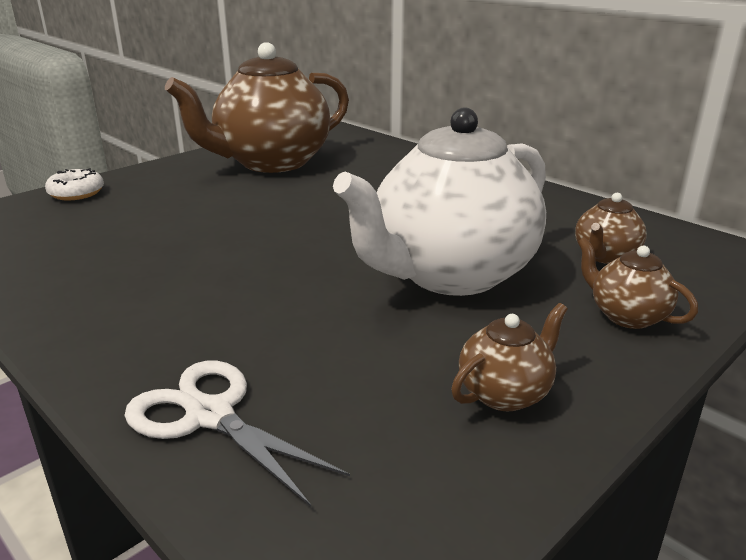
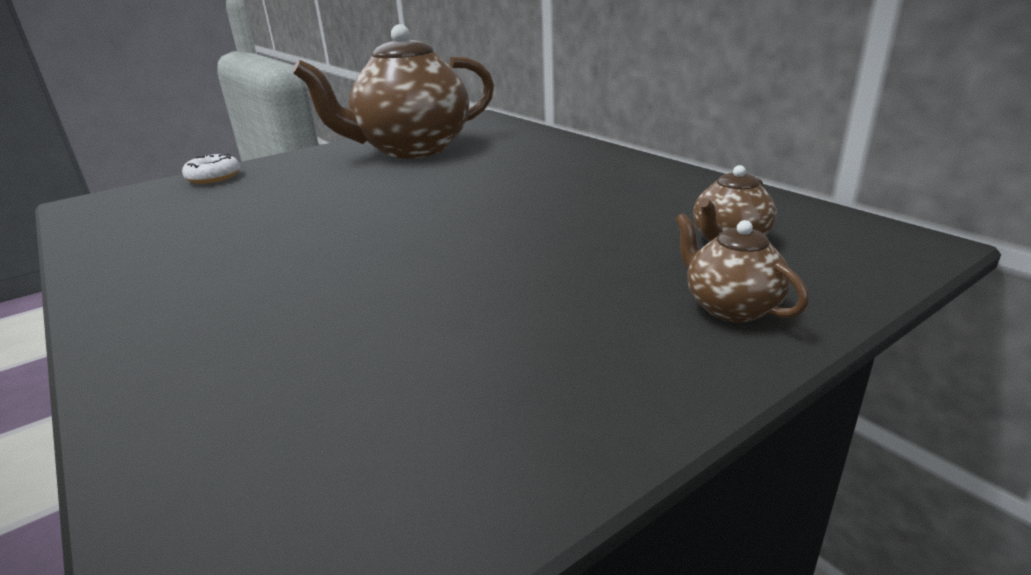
camera: 10 degrees right, 0 degrees up
(210, 416) = (201, 400): white scissors -> none
(450, 275) = (541, 258): white teapot -> none
(505, 393) = (544, 392): brown teapot -> none

